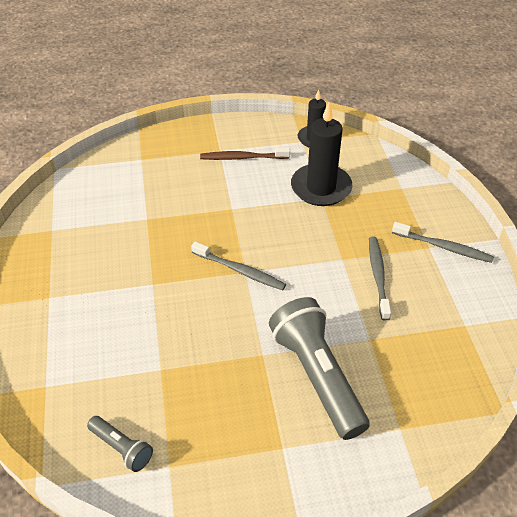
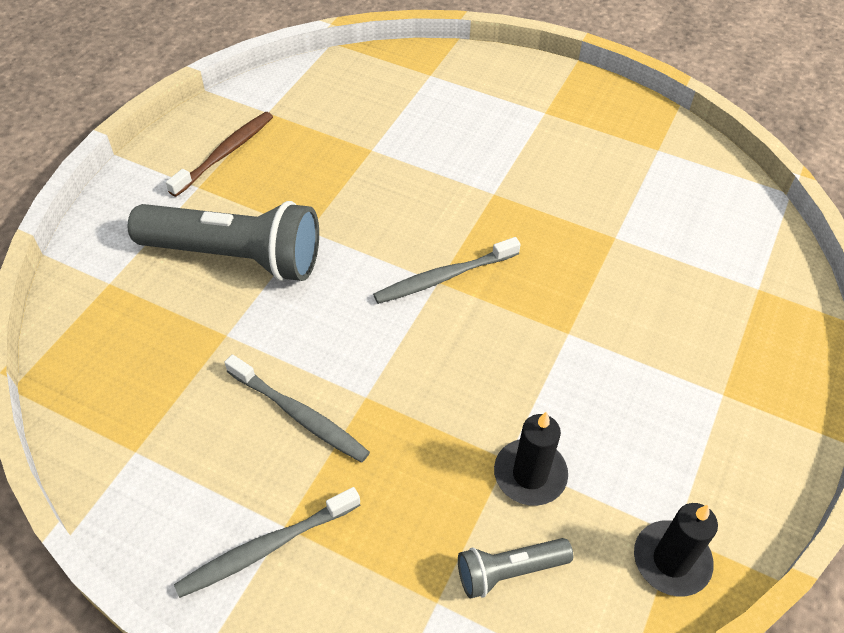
camera: 125 degrees right, 5 degrees up
(122, 448) = (316, 93): grey flashlight -> grey flashlight (509, 571)
(242, 157) = (682, 414): brown toothbrush -> brown toothbrush (225, 153)
(321, 188) = (530, 474): black candle -> black candle, size x0.61

